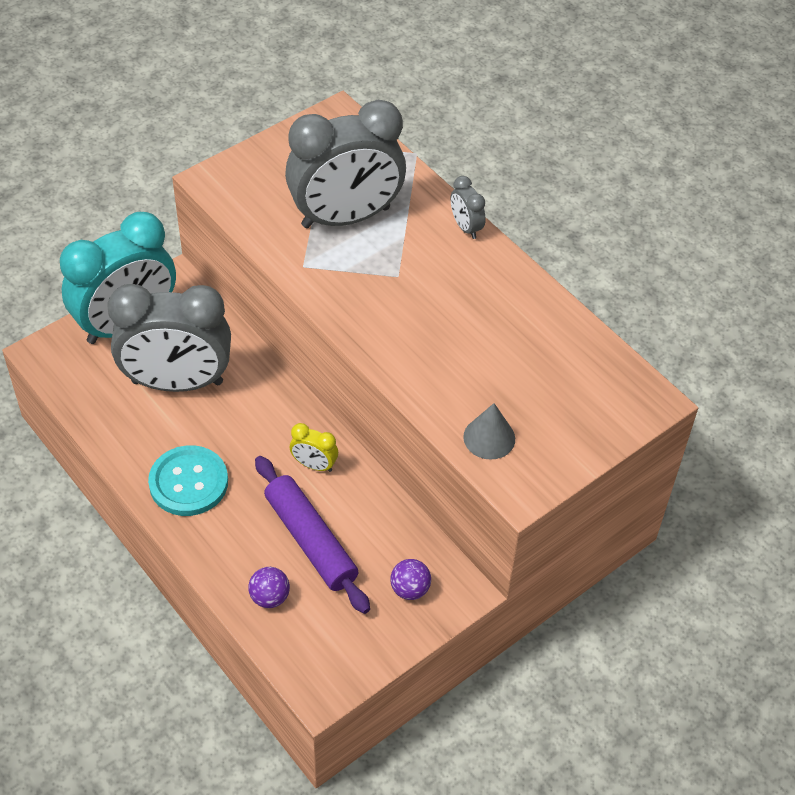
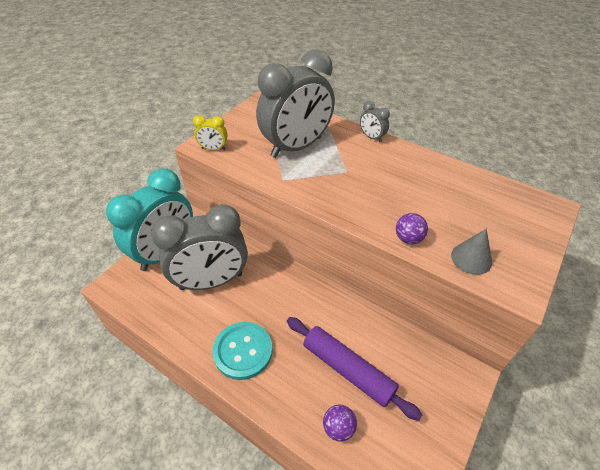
camera: 15 degrees left, 5 degrees down
(314, 465) = (325, 312): yellow clock -> yellow clock (213, 149)
(410, 589) = (434, 386): purple ball -> purple ball (408, 239)

